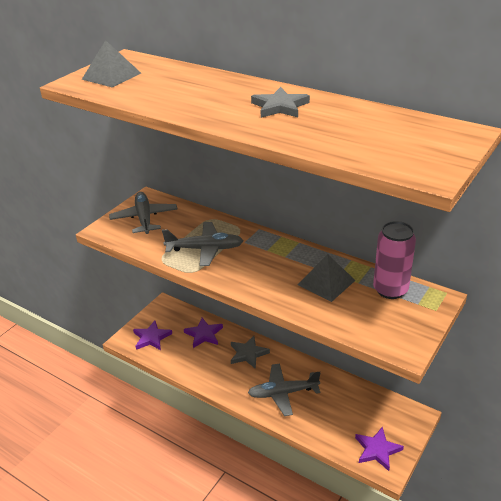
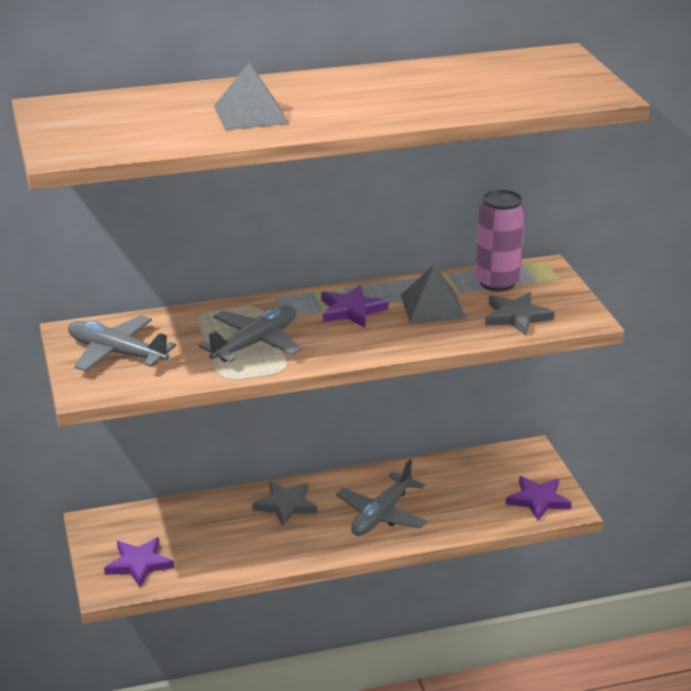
camera: 50 degrees left, 5 degrees down
(111, 76) = (92, 130): grey pyramid -> grey pyramid (250, 114)
(204, 334) = (201, 520): purple star -> purple star (351, 310)
(280, 106) = (363, 91): grey star -> grey star (516, 316)

